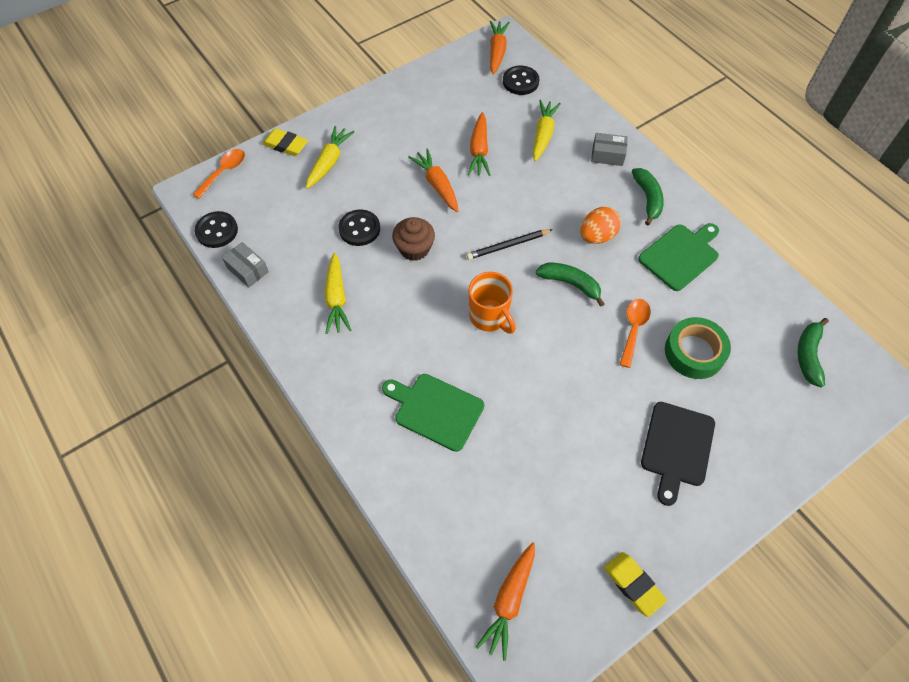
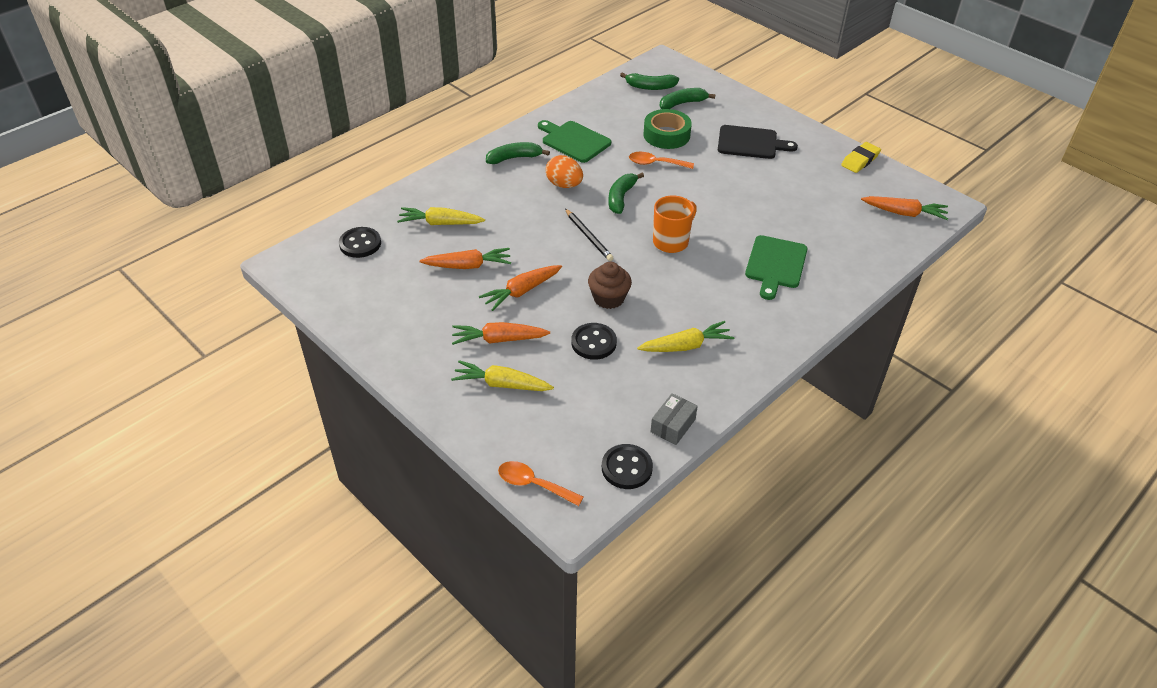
camera: 100 degrees left, 15 degrees down
(285, 145) = (479, 431): yellow eraser -> none
(497, 52) = (309, 265): orange carrot -> orange carrot (499, 339)
(607, 155) = (464, 182): grey box -> none
(769, 385) = (682, 103): none -> green banana

